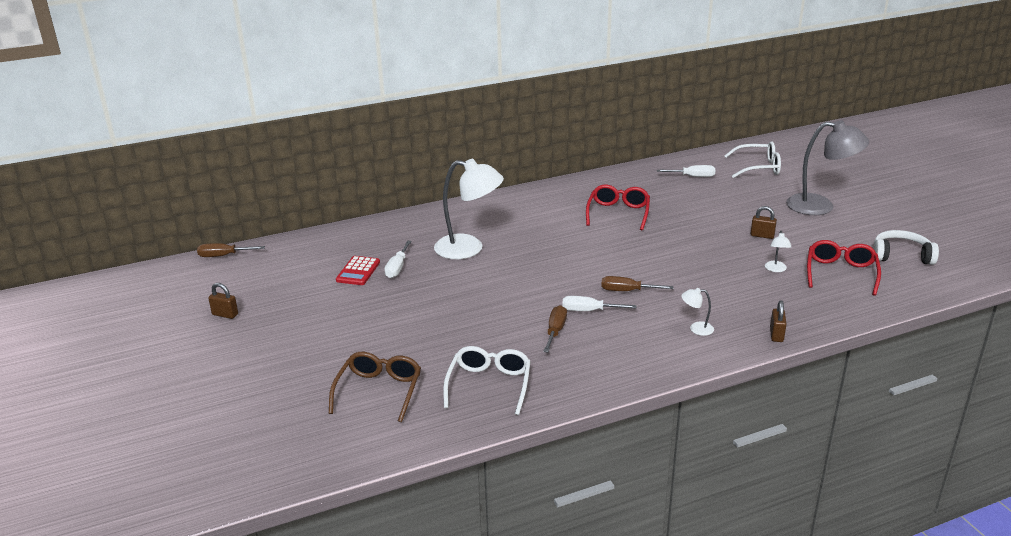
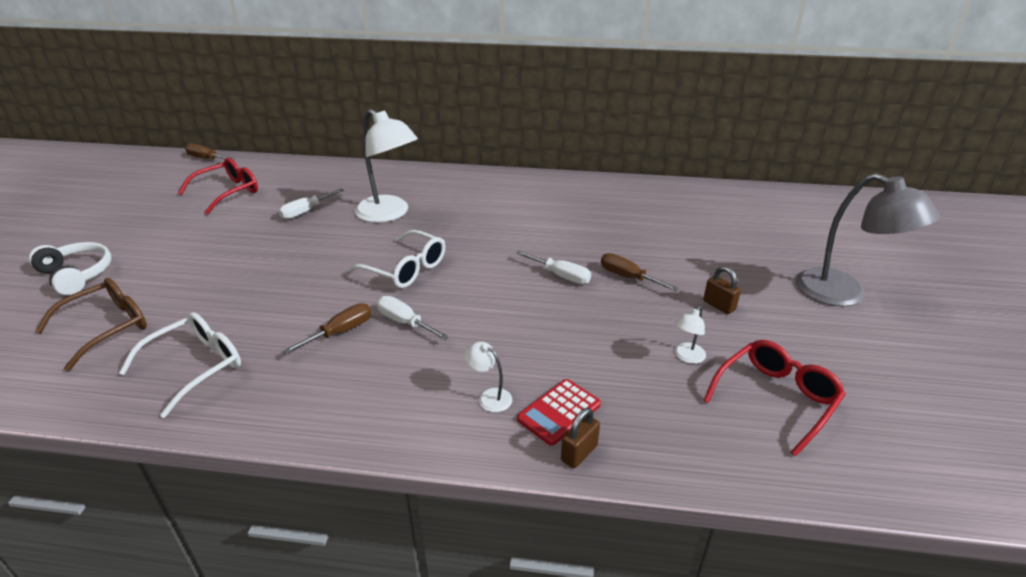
camera: 30 degrees right, 5 degrees up
(225, 314) = (128, 207): brown padlock -> none
(358, 271) = (272, 204): red calculator -> red calculator (559, 412)
(618, 213) = (578, 224): red glasses -> red glasses (228, 192)
(627, 291) = (474, 315): brown screwdriver -> brown screwdriver (628, 277)
(693, 176) = (712, 210): white screwdriver -> white screwdriver (561, 276)
(758, 167) = (808, 222): white glasses -> white glasses (405, 269)
(901, 256) = (903, 409): white headphones -> white headphones (77, 275)

